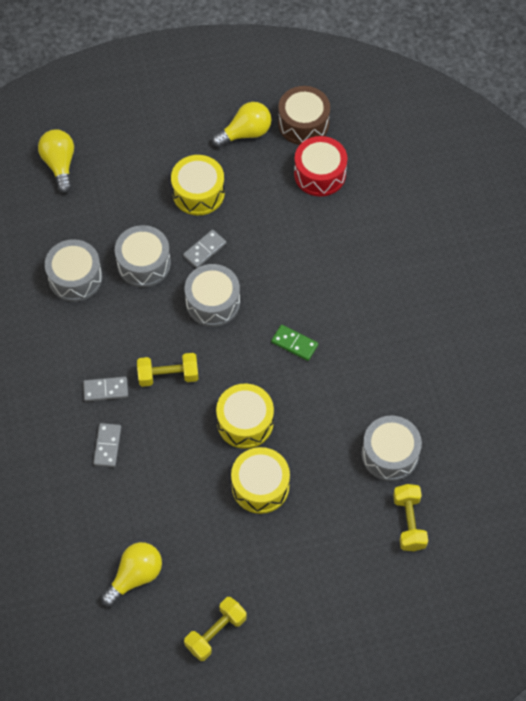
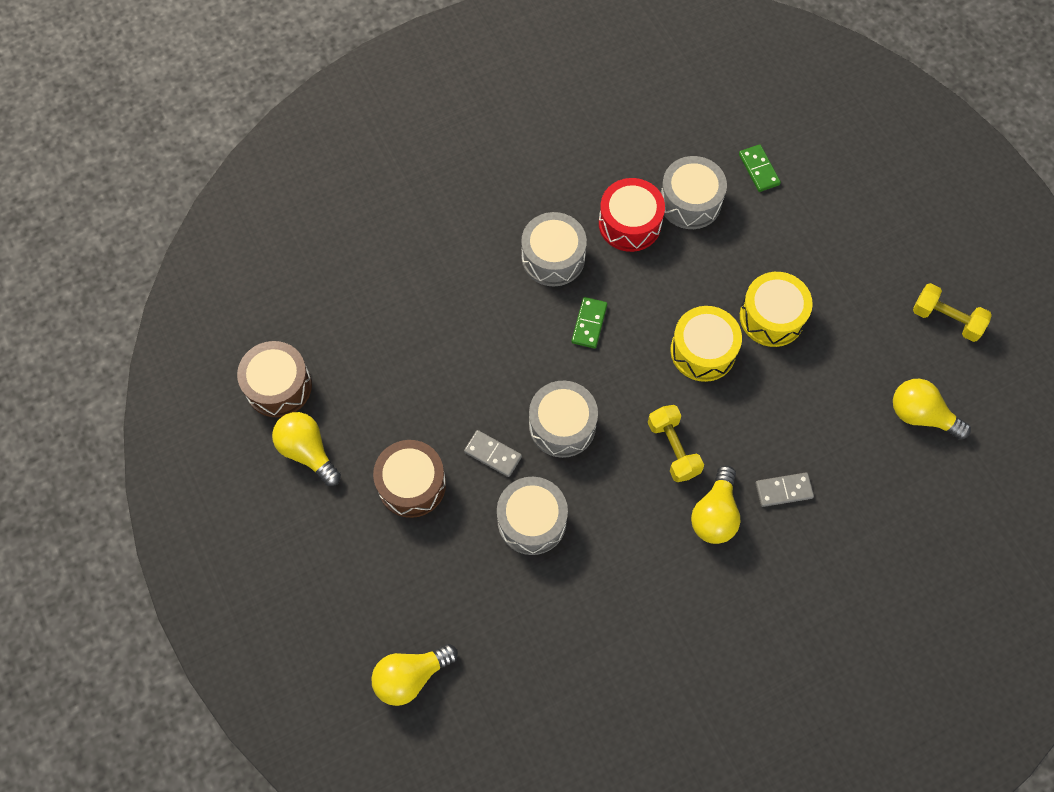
camera: 105 degrees left, 5 degrees up
(75, 278) = (576, 599): grey drum -> grey drum (553, 257)
(106, 390) = (715, 514): grey domino -> yellow light bulb
(198, 193) = (411, 484): yellow drum -> brown drum
(320, 174) = (350, 350): red drum -> red drum (629, 223)
(409, 522) = (758, 169): yellow dumbbell -> green domino

